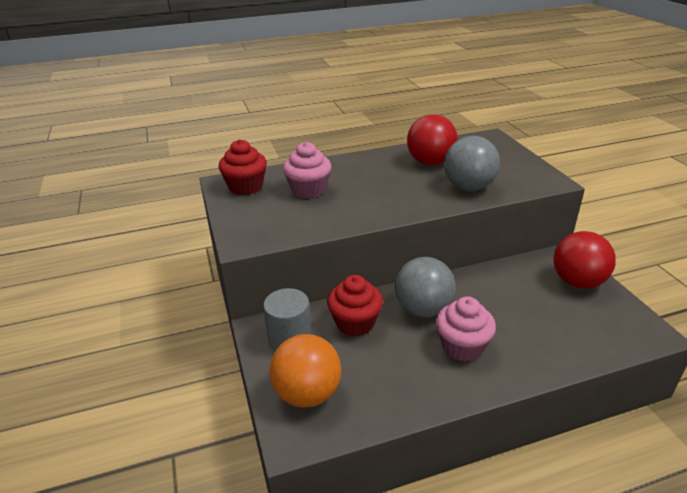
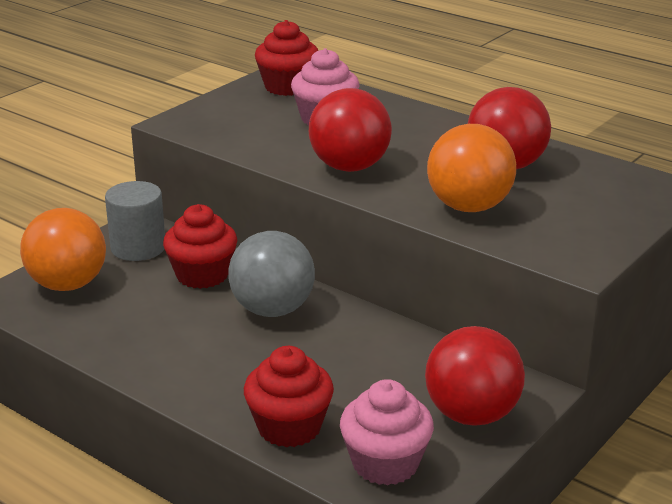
camera: 55 degrees right, 5 degrees down
(384, 204) = (349, 167): none -> red ball
(462, 346) = (228, 355): pink cupcake -> pink cupcake (385, 463)
(468, 187) = (469, 207): grey ball -> orange ball
(558, 350) = (289, 427): none -> red cupcake

